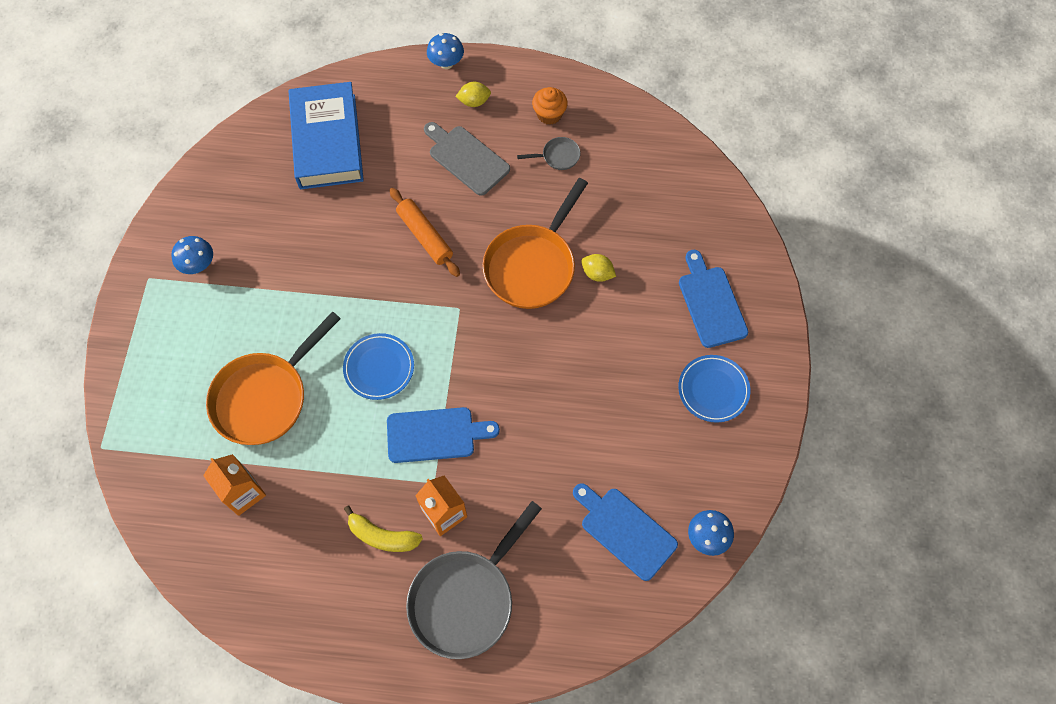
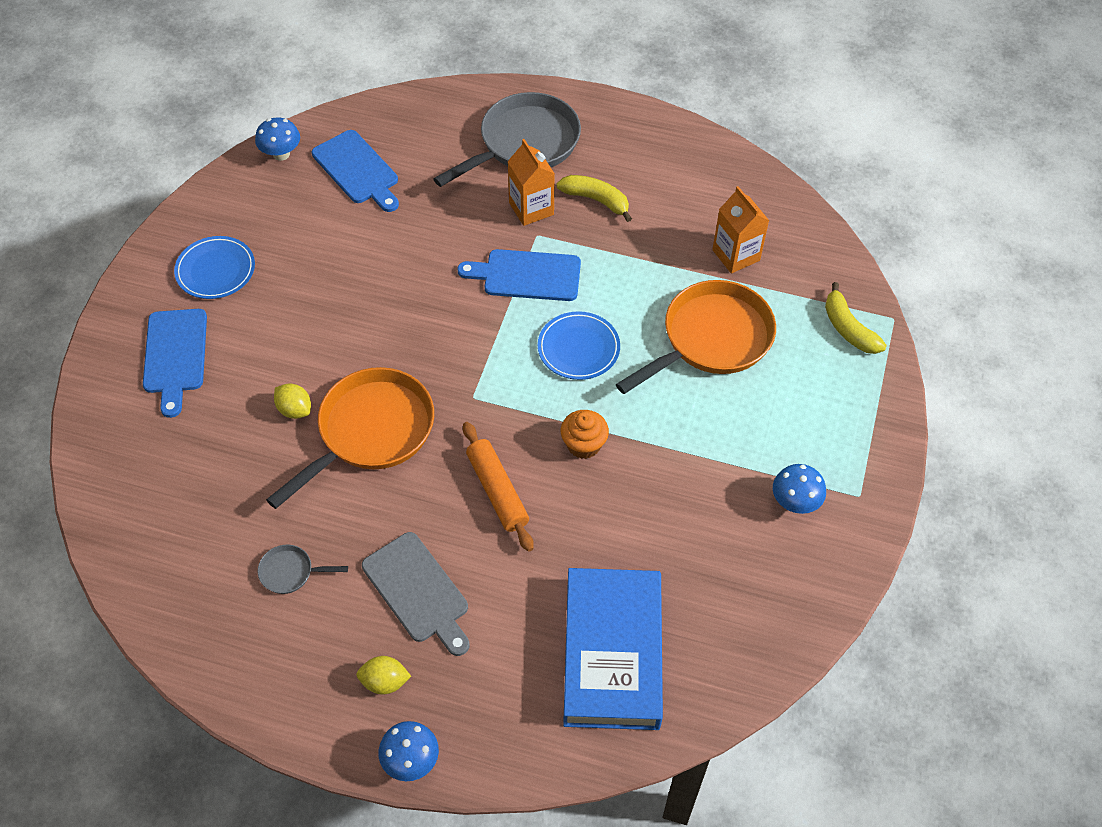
camera: 170 degrees left, 10 degrees down
(143, 429) = (848, 328): none -> yellow banana
(549, 114) = (281, 640): orange cupcake -> orange cupcake (583, 444)

